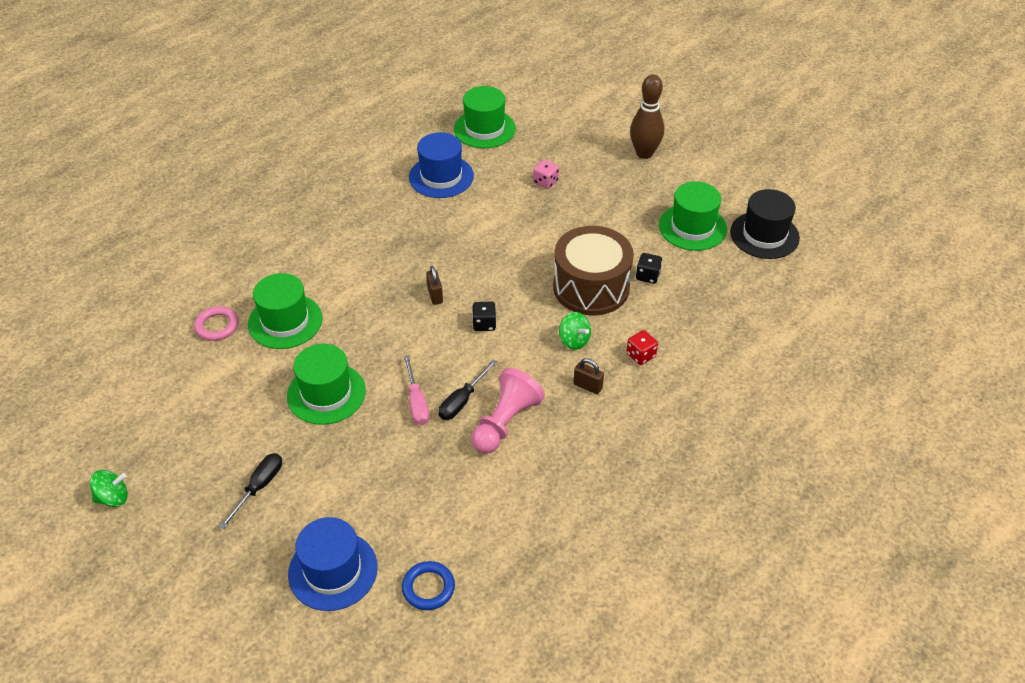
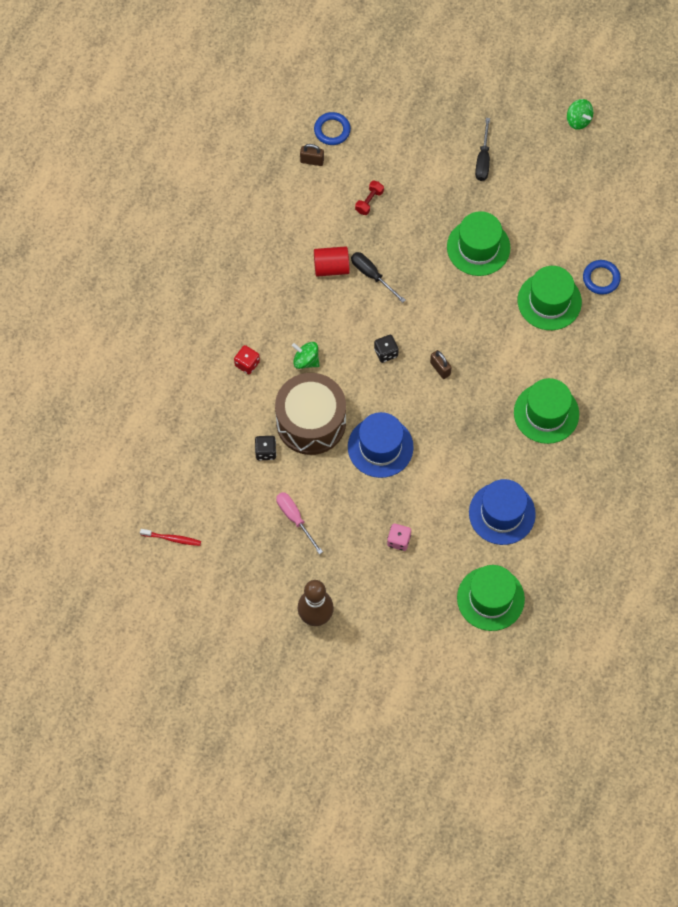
camera: 160 degrees right, 20 degrees up
(113, 498) = (578, 120): green spinning top -> green spinning top turned 90 degrees counterclockwise
(217, 326) = (601, 278): pink ring -> blue ring
(333, 570) = (400, 121): blue hat -> blue hat (380, 447)
(416, 402) = (406, 262): pink screwdriver -> pink screwdriver (295, 518)
(425, 481) = (369, 201): none -> red dumbbell
(462, 400) = (372, 275): black screwdriver -> black screwdriver turned 60 degrees counterclockwise
(505, 422) = (331, 267): pink pawn -> red cylinder
(587, 386) = (280, 320): brown padlock -> brown padlock (312, 161)
(692, 227) = (241, 526): green hat -> green hat (546, 413)
(764, 235) = (172, 538): black hat -> red toothbrush

